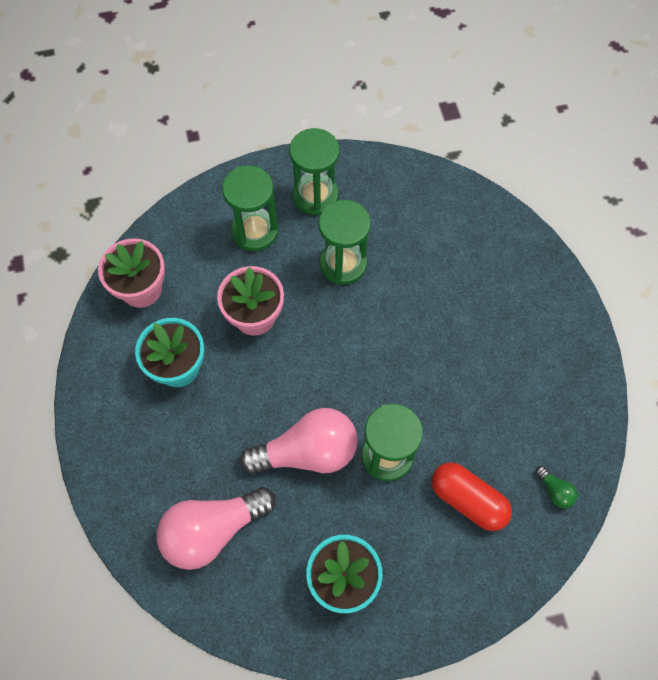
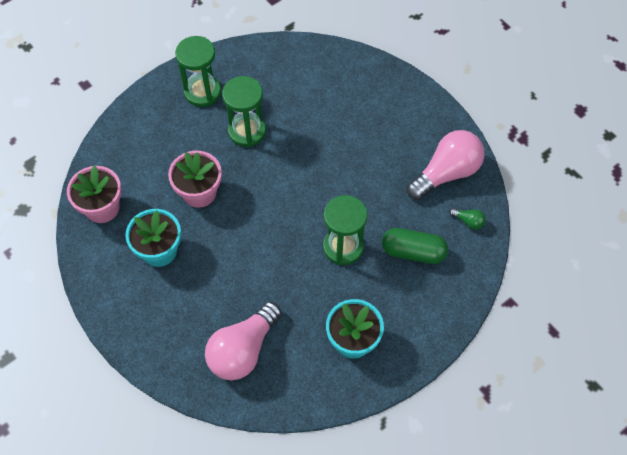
camera: 25 degrees left, 5 degrees down
(255, 231) = (169, 134): green hourglass -> none
(307, 452) = (285, 268): pink light bulb -> pink light bulb (446, 173)
(468, 500) = (413, 252): red capsule -> green capsule

